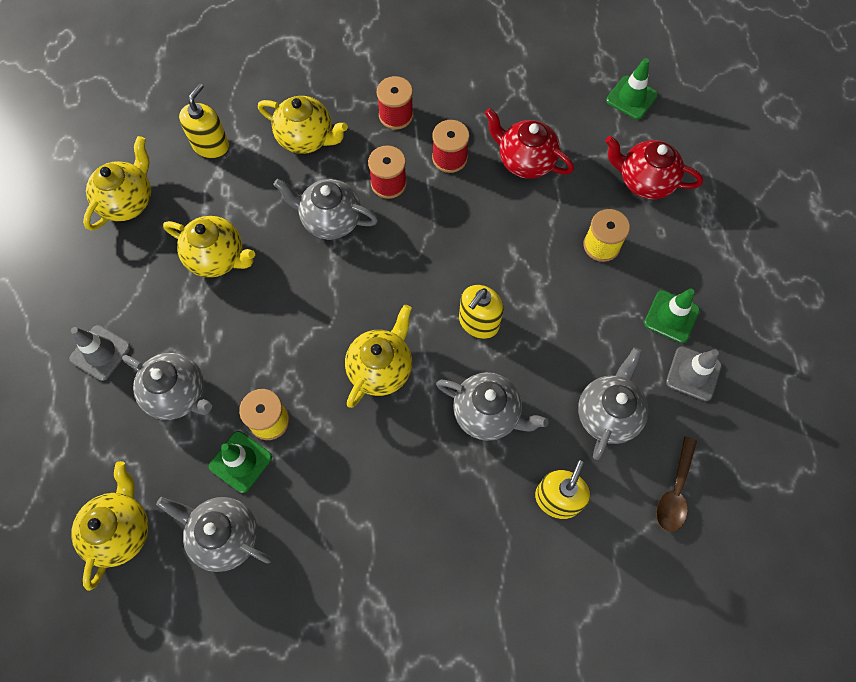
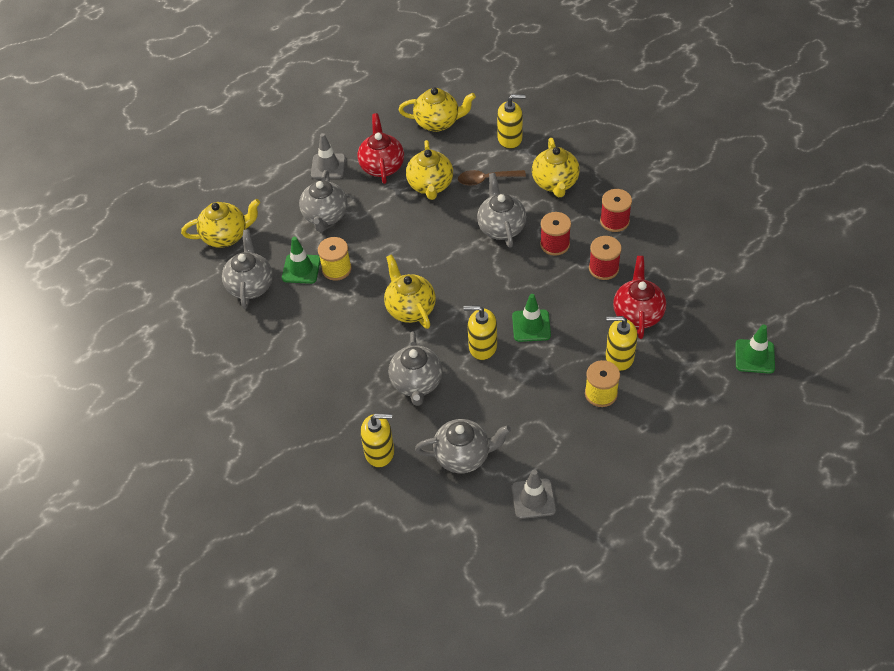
camera: 65 degrees right, 15 degrees down
(381, 368) = (410, 308): yellow teapot -> yellow teapot turned 120 degrees counterclockwise
(567, 205) = (619, 357): none -> yellow soap dispenser
(644, 181) = (681, 398): red teapot -> red teapot (382, 166)
(671, 316) = (572, 465): green traffic cone -> green traffic cone (531, 326)
(675, 492) = (429, 524): brown spoon -> brown spoon (486, 179)

